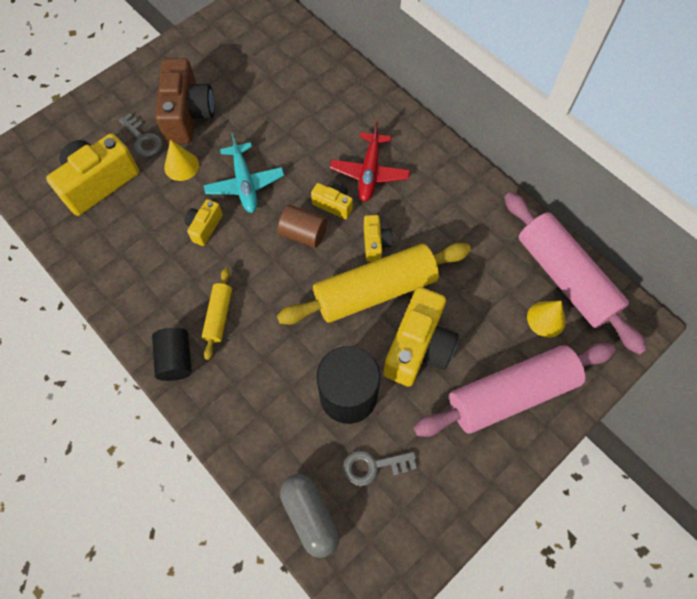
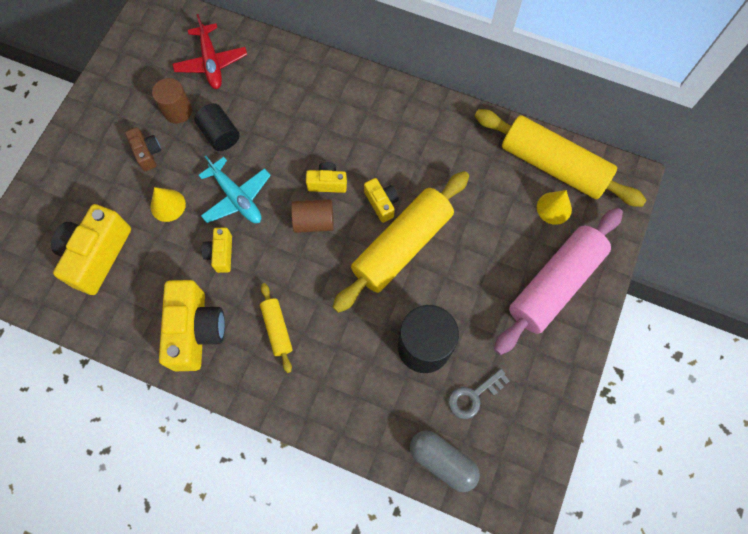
camera: 25 degrees left, 5 degrees up
(143, 139) = (116, 194): grey key -> none
(176, 359) = (259, 384): black cylinder -> black cylinder (220, 134)
(188, 115) = (147, 153): brown camera -> brown camera, size x0.51
(233, 90) = (178, 111): none -> brown cylinder
(369, 173) = (344, 140): red plane -> red plane (211, 63)
(418, 347) = (462, 279): yellow camera -> yellow camera (196, 331)
(565, 278) = (553, 165): pink rolling pin -> yellow rolling pin

